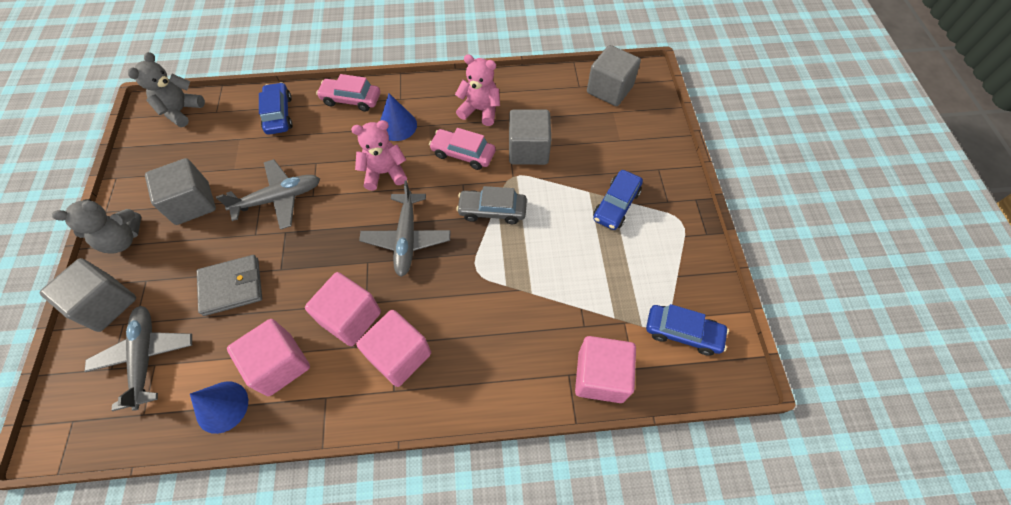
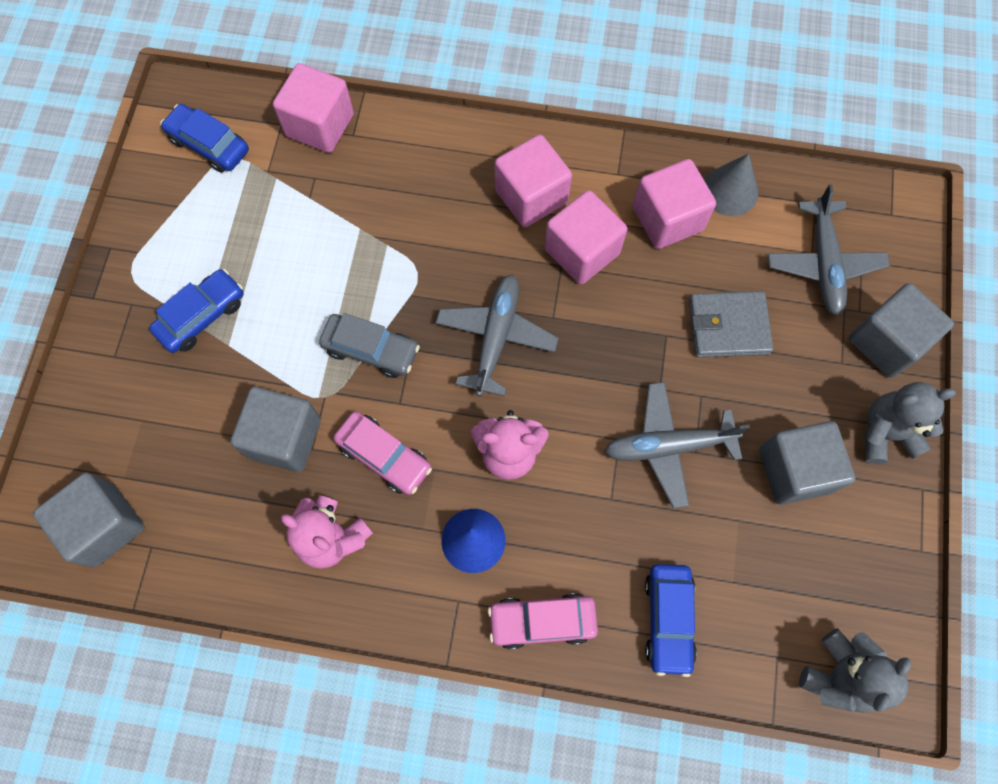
camera: 165 degrees left, 10 degrees up
(222, 406) = (730, 191): blue cone -> grey cone
(351, 99) = (542, 621): pink car -> pink car turned 150 degrees clockwise

